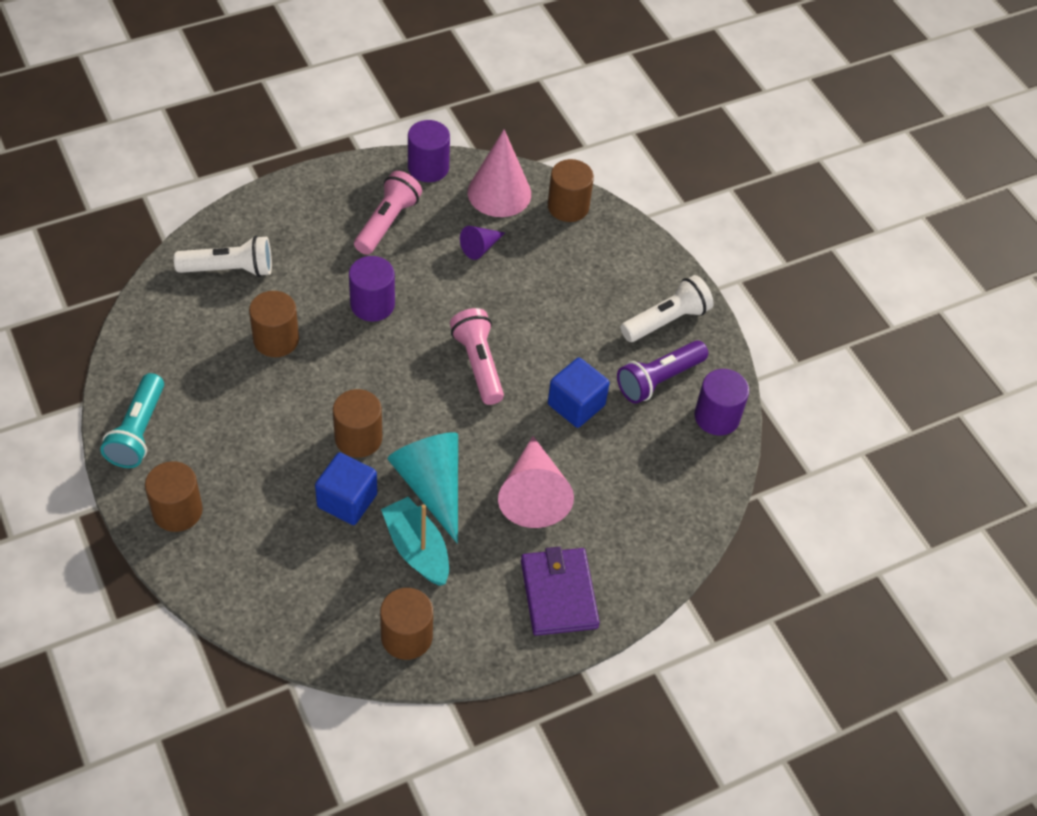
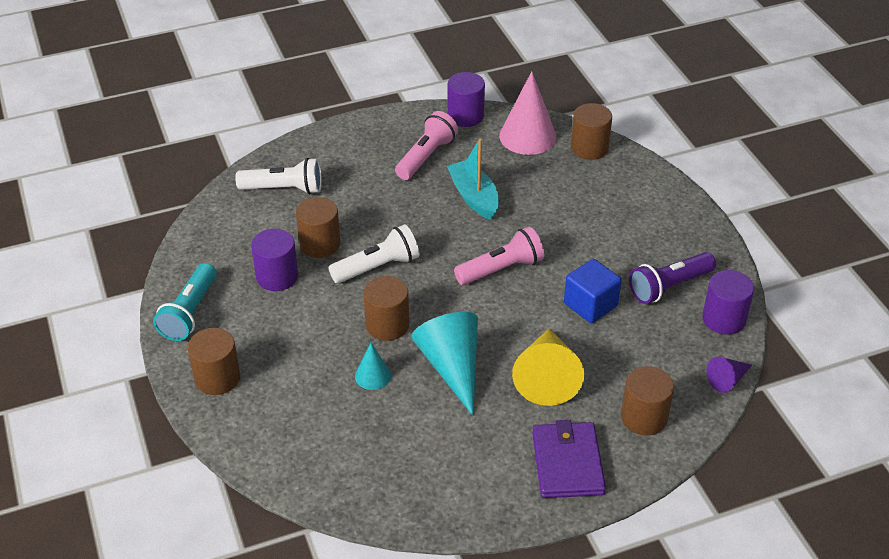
camera: 10 degrees right, 10 degrees down
(347, 500) = (373, 375): blue cube -> turquoise cone
(372, 304) = (408, 219): purple cylinder -> purple cylinder (277, 276)
(406, 637) = (419, 493): brown cylinder -> brown cylinder (644, 417)
(417, 549) = (434, 419): turquoise boat -> turquoise boat (474, 197)
(478, 364) = (501, 269): pink flashlight -> pink flashlight turned 75 degrees clockwise
(480, 247) = (508, 177): purple cone -> purple cone (727, 380)
(533, 494) = (547, 377): pink cone -> yellow cone
(666, 320) = (677, 239): white flashlight -> white flashlight (377, 267)

